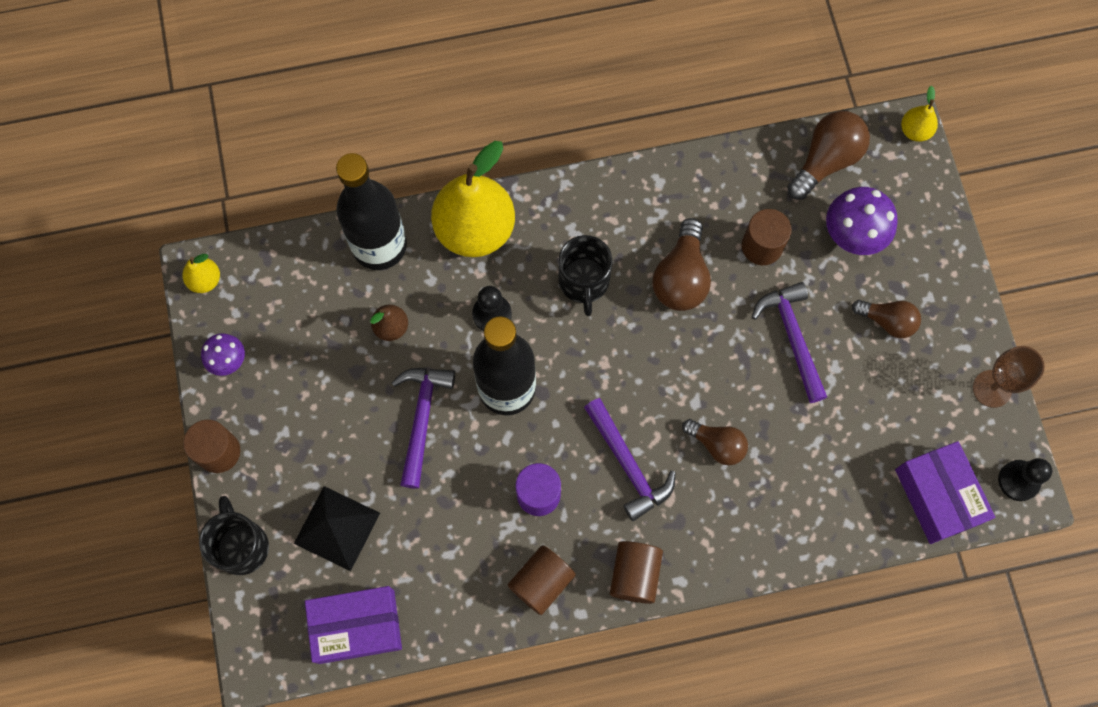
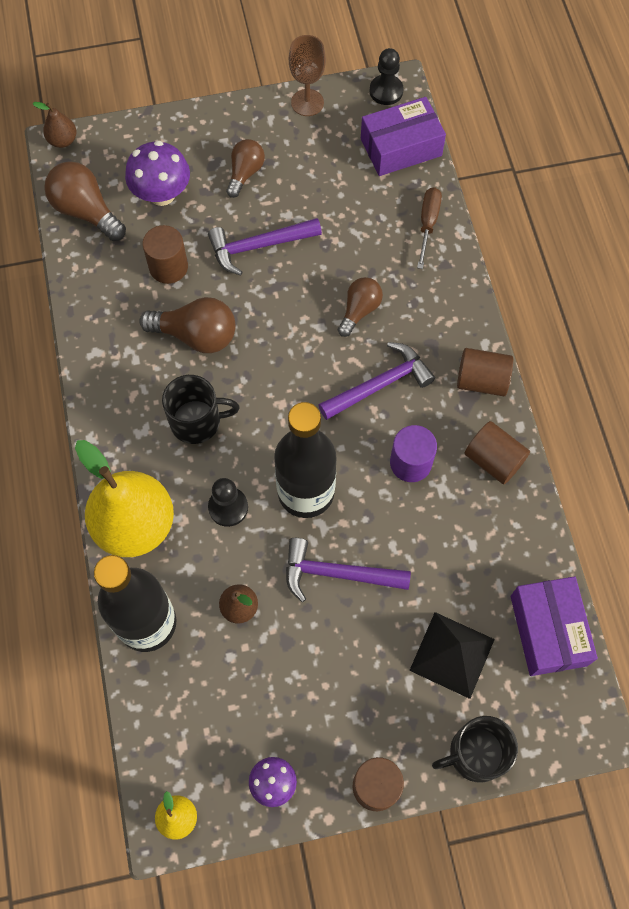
camera: 90 degrees left, 5 degrees down
(833, 523) = (427, 224): none -> brown screwdriver
(915, 131) = (63, 140): yellow pear -> brown pear

